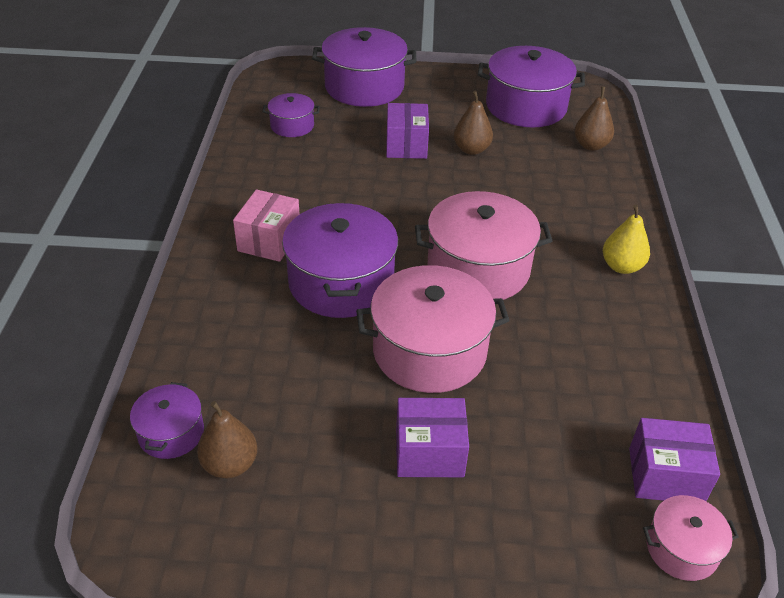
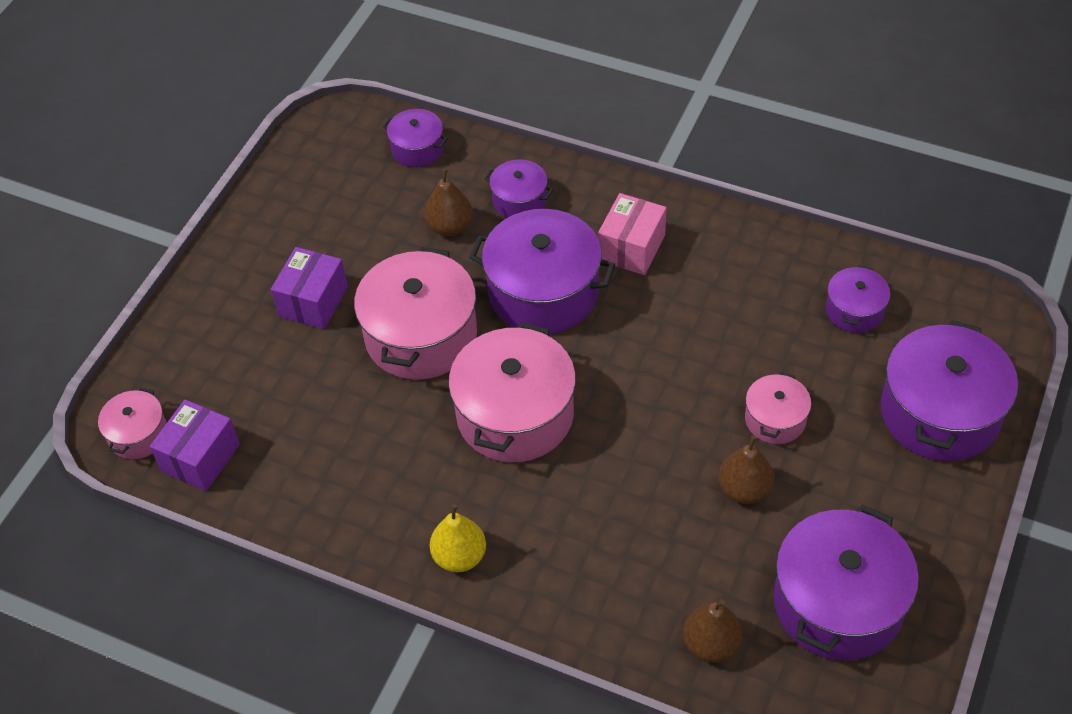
camera: 115 degrees right, 10 degrees up
(230, 464) = (369, 178): brown pear -> brown pear (450, 226)
(231, 326) = (519, 200): none -> purple pot
(269, 240) = (631, 248): pink box -> pink box turned 75 degrees clockwise
(406, 145) = (775, 419): purple box -> pink pot

